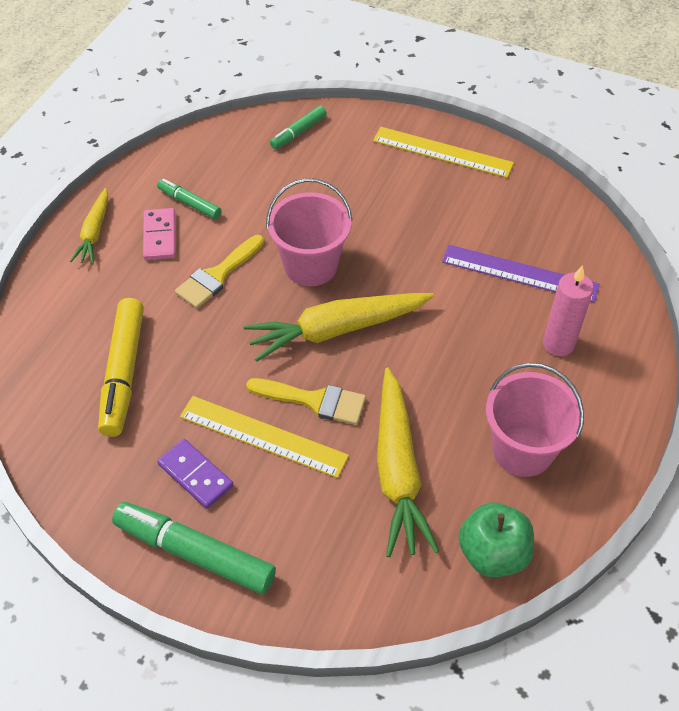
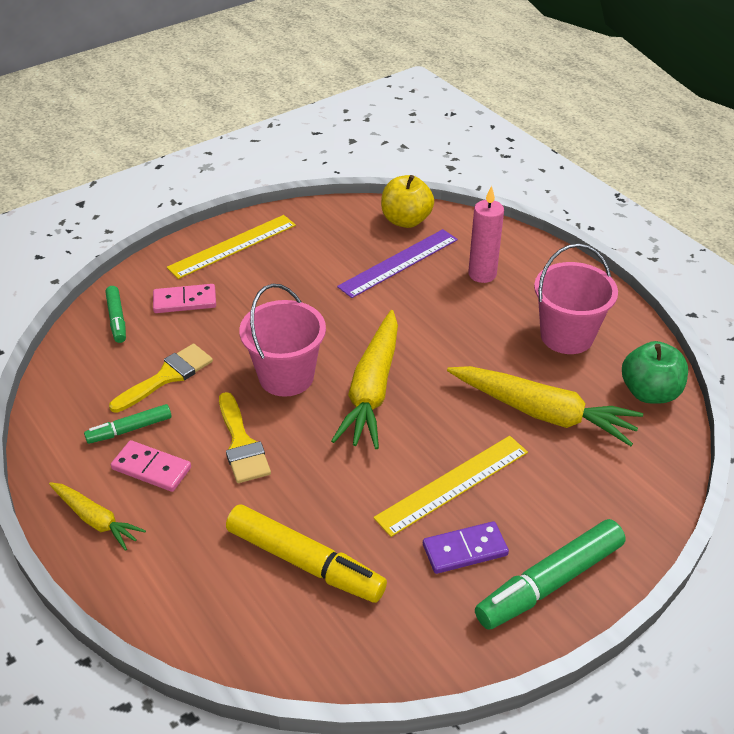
camera: 60 degrees left, 10 degrees down
(314, 401) = (438, 435): yellow brush -> yellow brush (167, 376)
(350, 159) = (185, 301): none -> pink domino
(588, 250) = (406, 220): none -> yellow apple

